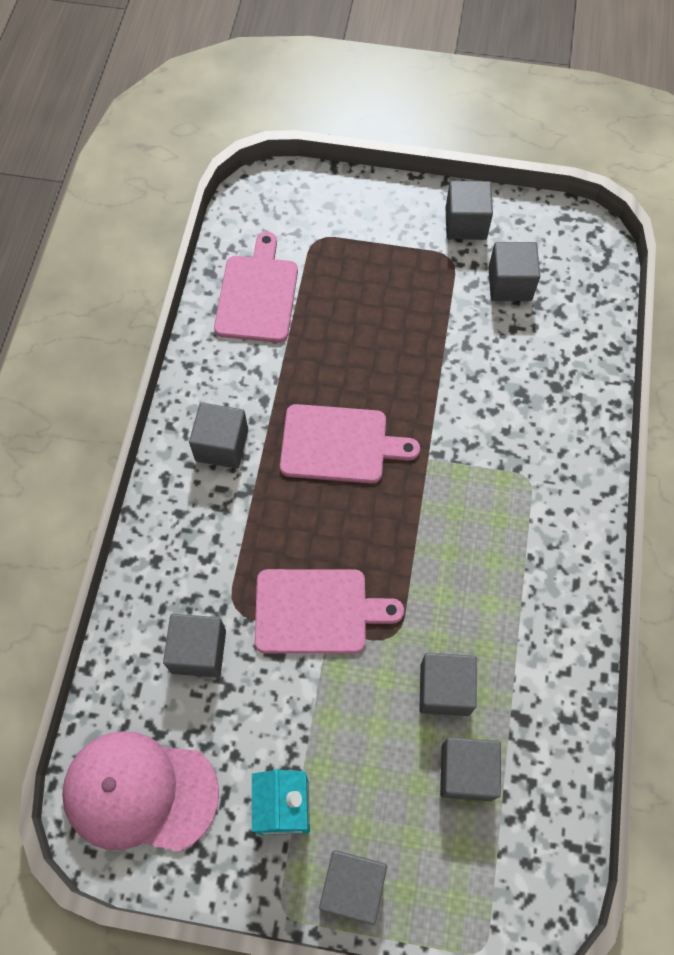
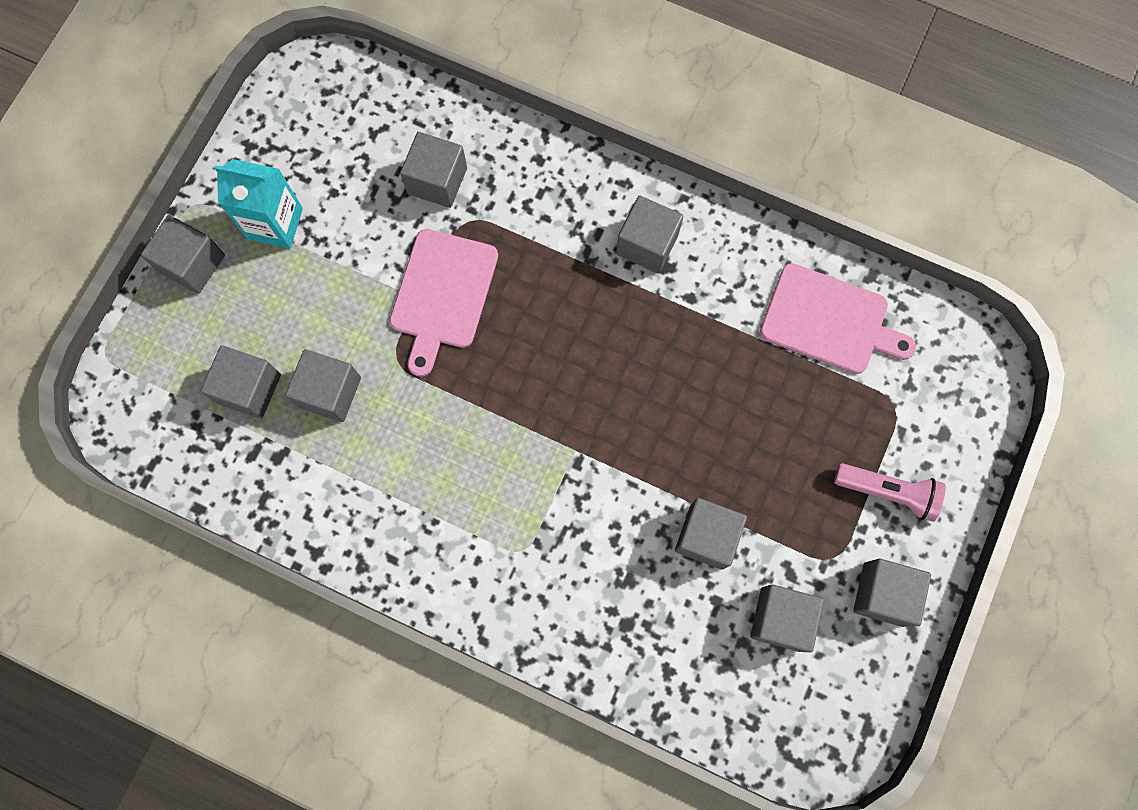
camera: 105 degrees right, 10 degrees up
(140, 792) = (329, 110): pink cap -> none
(339, 445) = (616, 362): pink cutting board -> none
(387, 233) = (887, 492): none -> pink flashlight
(465, 345) = (706, 536): none -> grey cube

